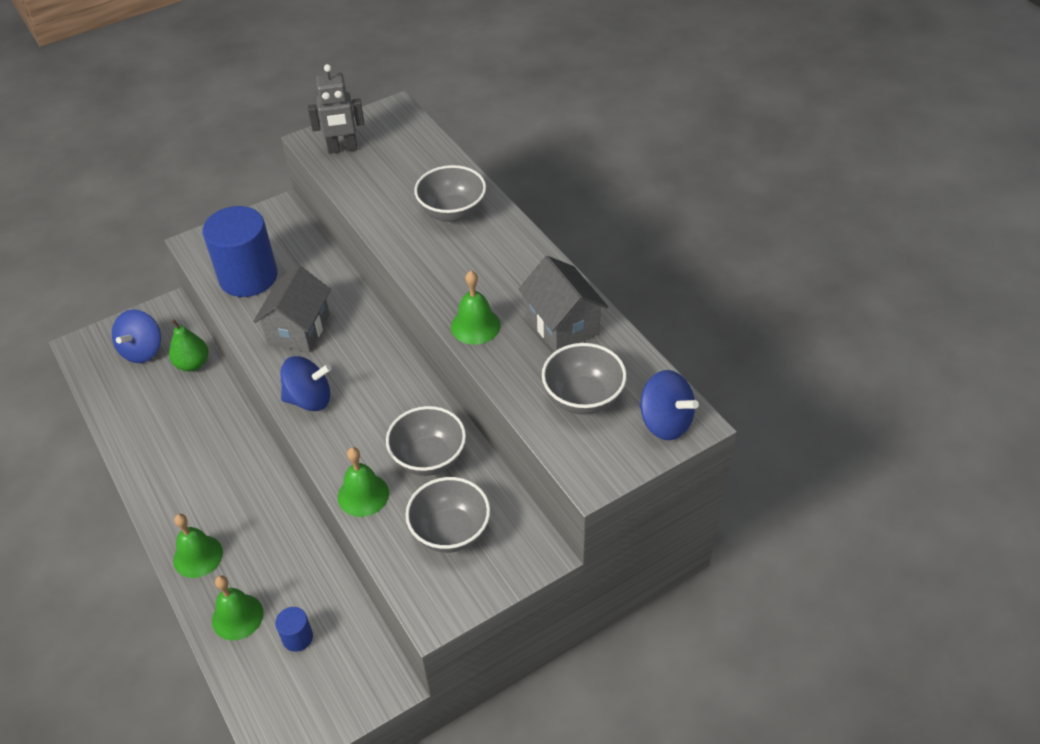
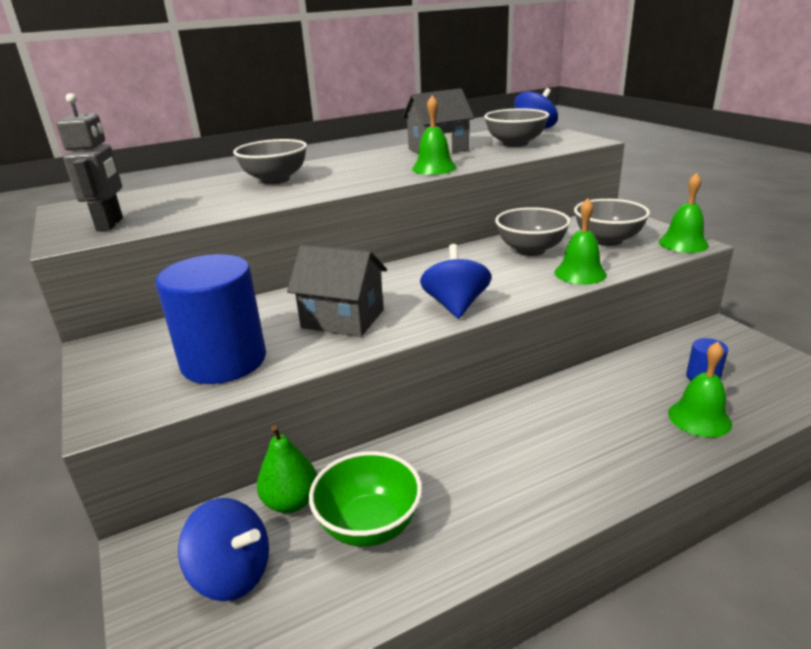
camera: 85 degrees left, 20 degrees down
(165, 406) = (369, 525): none -> green bowl
(198, 556) = (630, 458): green bell -> green bell (683, 243)

